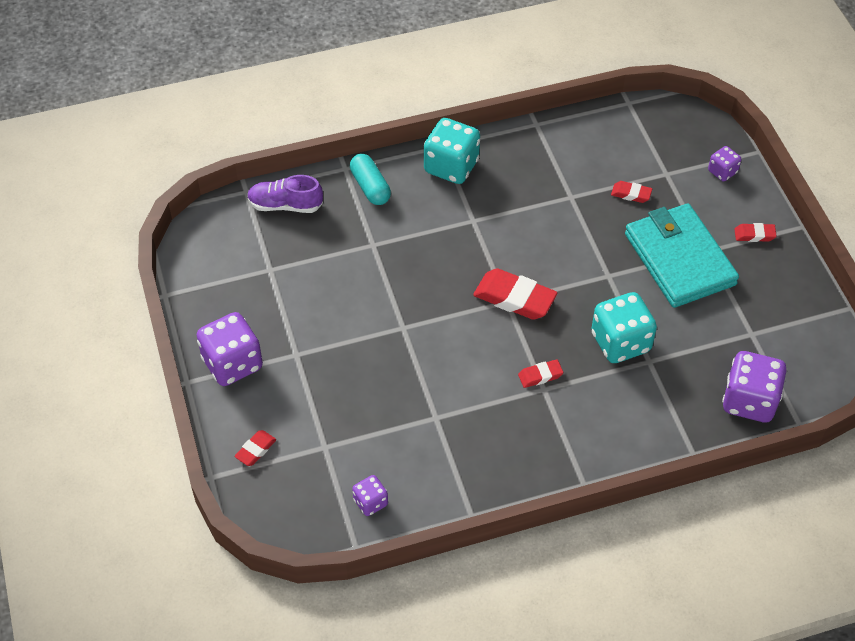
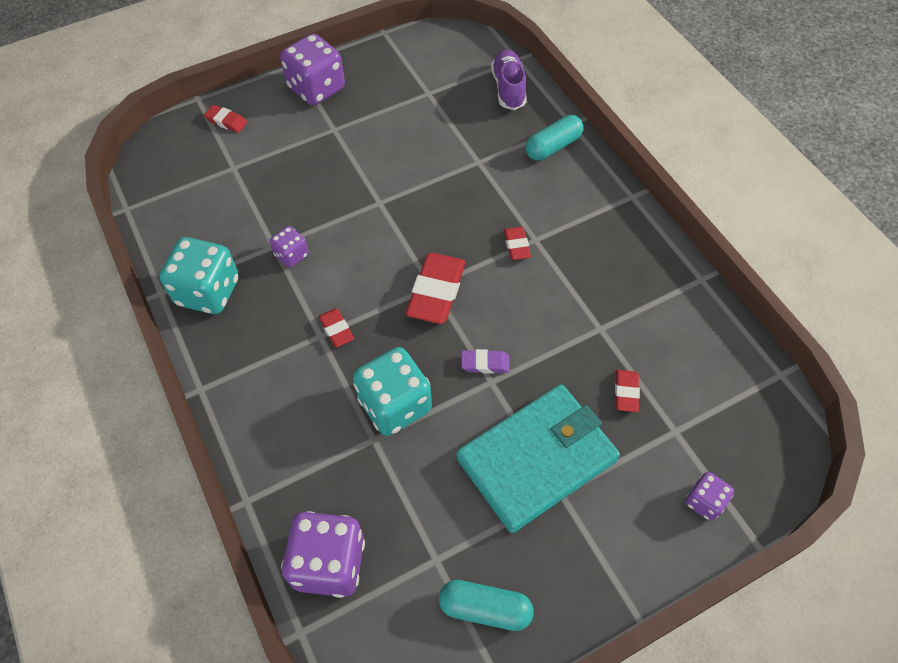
camera: 80 degrees right, 5 degrees up
(370, 502) = (174, 211): purple dice -> purple dice (291, 255)
(451, 166) = (605, 208): turquoise dice -> turquoise dice (208, 291)
(591, 276) = (485, 363): none -> purple eraser
(754, 235) = (604, 553): red eraser -> red eraser (516, 245)
(789, 310) = (485, 608): none -> turquoise capsule

